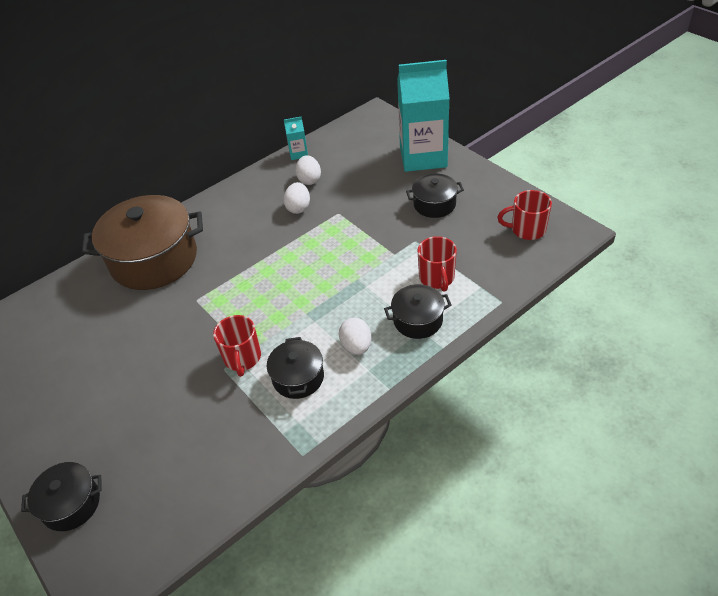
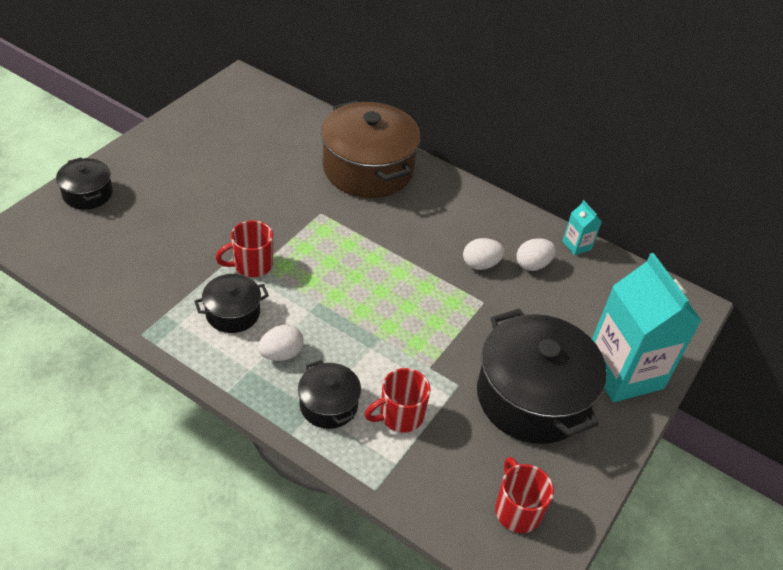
camera: 65 degrees right, 0 degrees up
(434, 204) = (532, 397): black pot -> black pot, size x2.01

